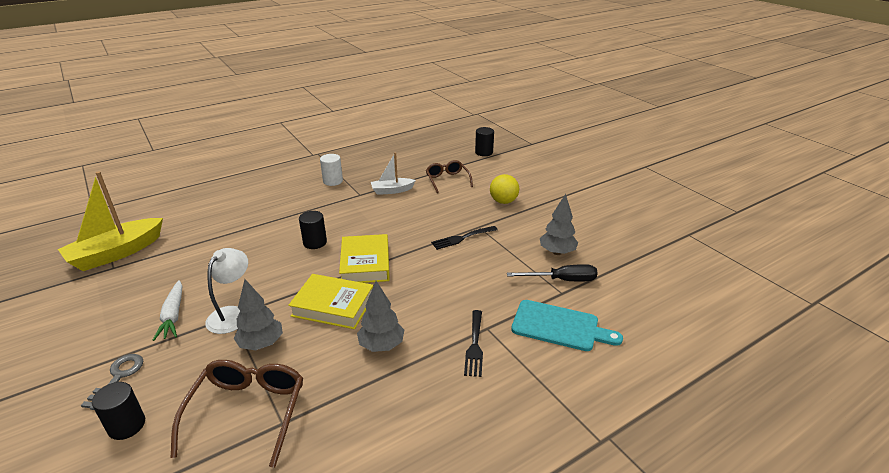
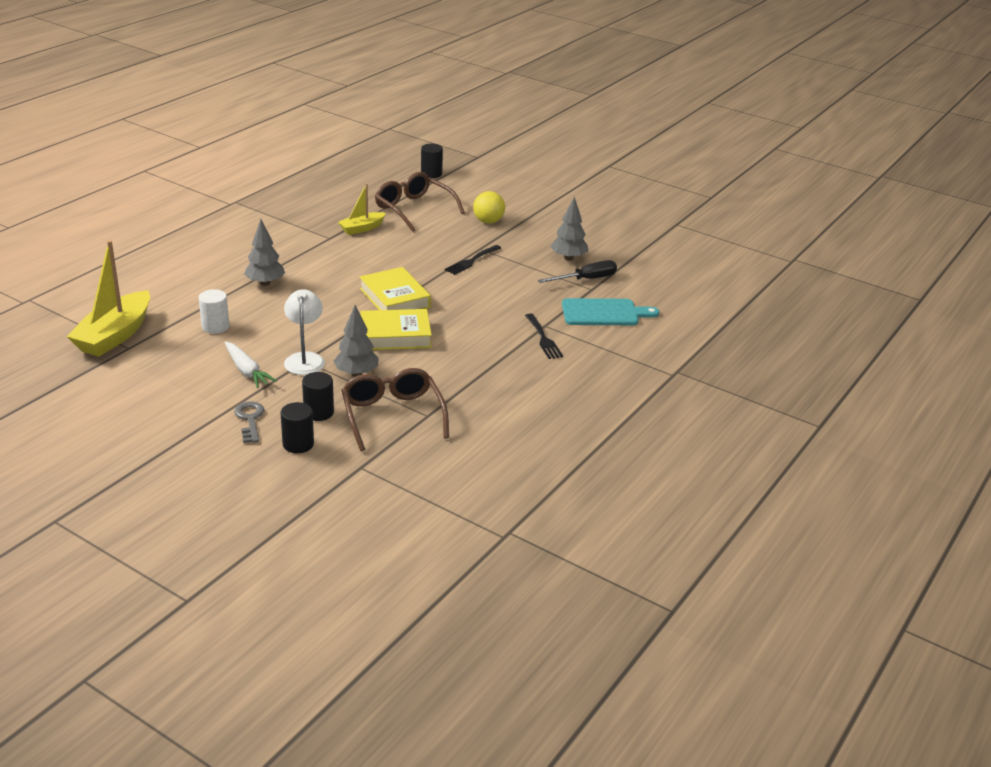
camera: 25 degrees left, 0 degrees up
(315, 242) = (325, 289): black cylinder -> black cylinder (318, 412)
(333, 181) = (285, 229): white cylinder -> white cylinder (215, 327)
(381, 345) = (465, 354): grey tree -> grey tree (265, 283)
(392, 190) = (362, 228): white boat -> yellow boat
(447, 180) = (414, 209): brown glasses -> brown glasses, size x1.55

